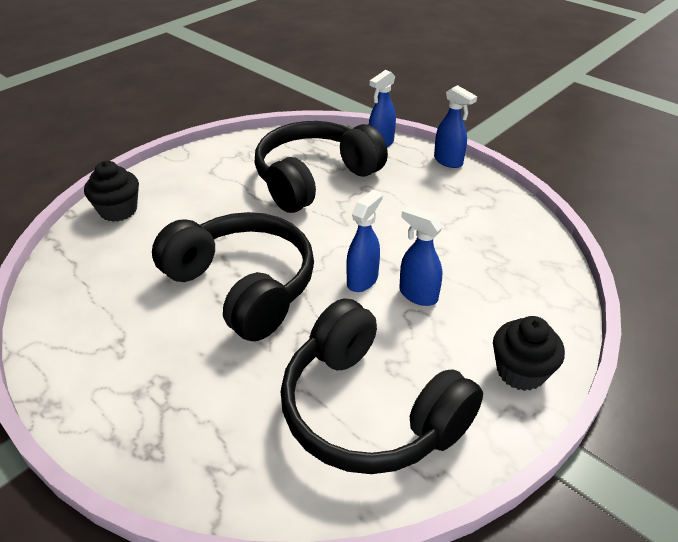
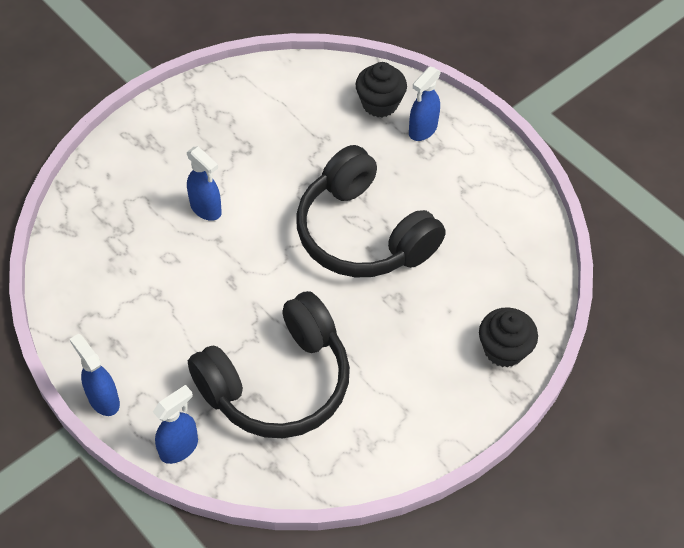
camera: 175 degrees left, 15 degrees up
(362, 280) = (252, 229): blue spray bottle -> blue spray bottle (422, 130)
(370, 410) = (271, 118): black headphones -> none
(520, 371) = (150, 134): black cupcake -> black cupcake (380, 104)

